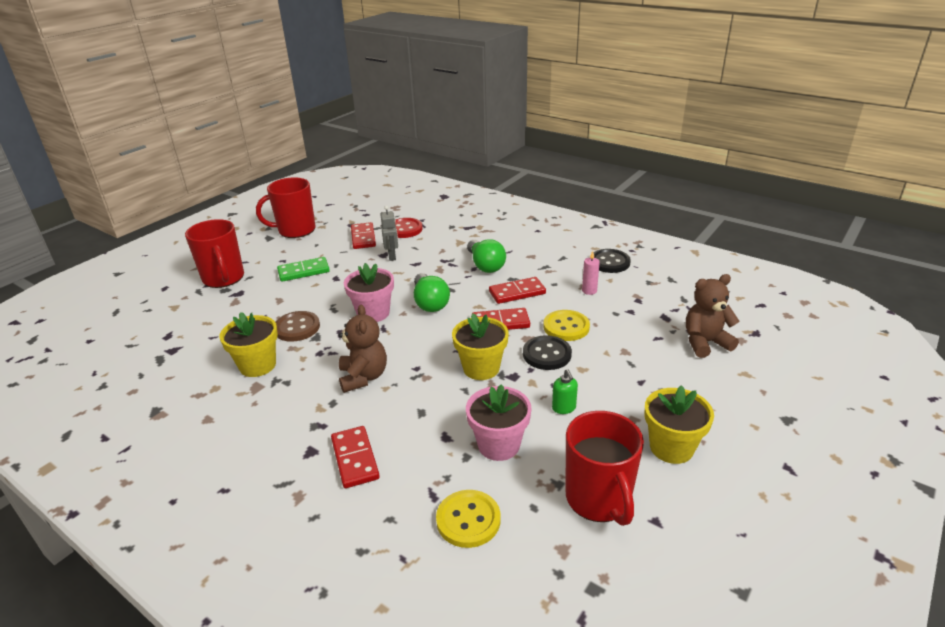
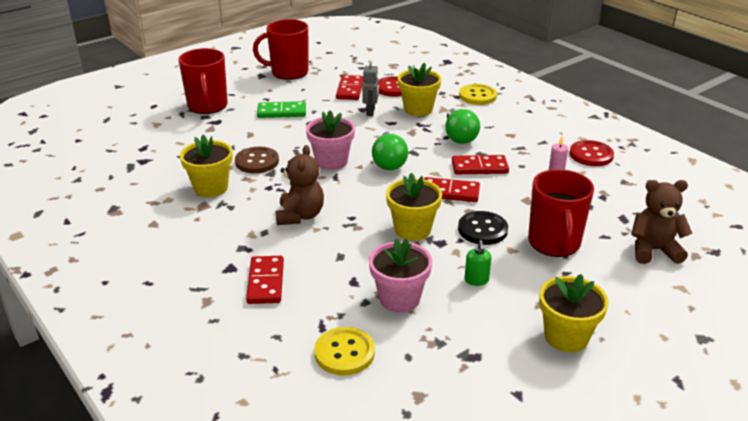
camera: 15 degrees right, 0 degrees up
(436, 246) = (418, 109): none -> yellow flower pot
(566, 327) = (514, 208): yellow button -> yellow button (477, 96)
(599, 499) = (472, 364): red mug -> red mug (554, 243)
(609, 262) = (591, 155): black button -> red button

